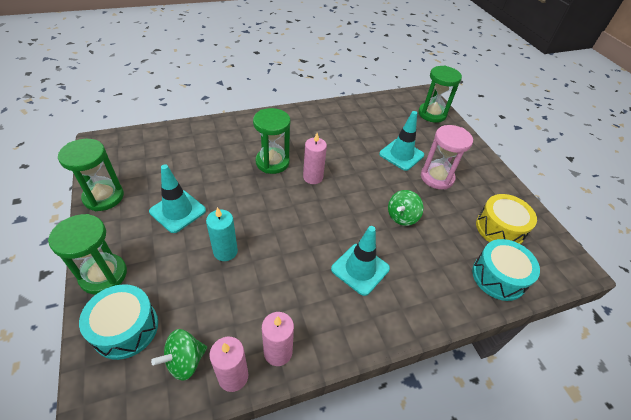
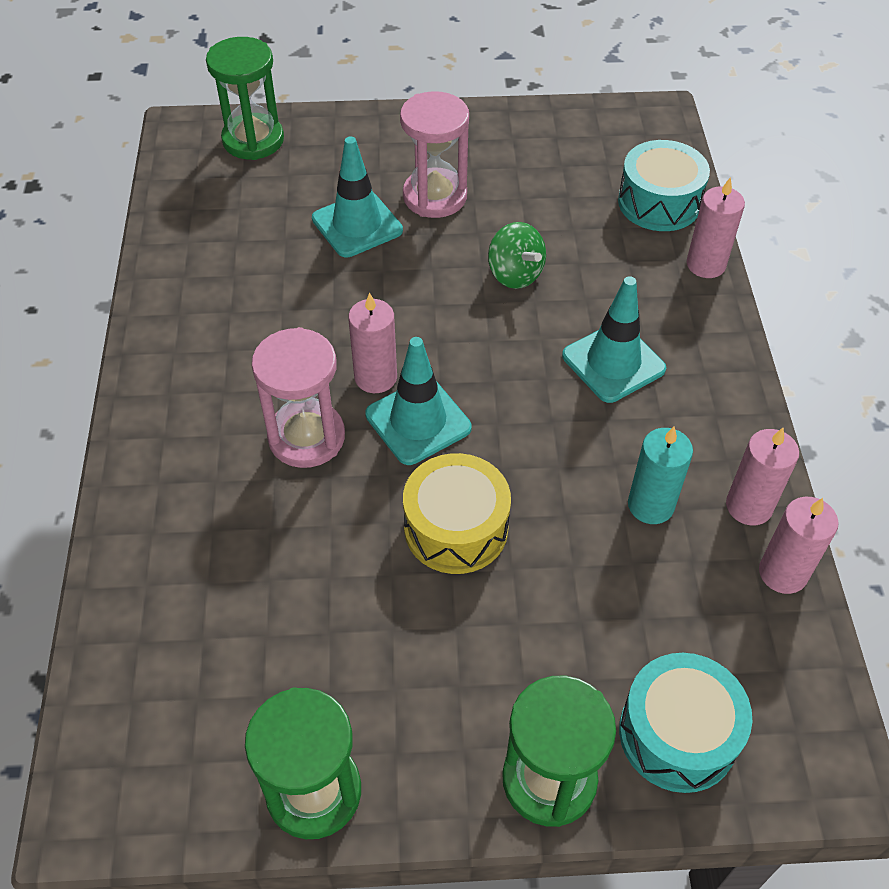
camera: 70 degrees left, 5 degrees up
(178, 211) = (404, 632): turquoise traffic cone -> turquoise traffic cone (418, 421)
(185, 361) = (751, 639): green spinning top -> none
(225, 251) = (534, 555): turquoise candle -> turquoise candle (650, 505)
(272, 162) = (306, 437): green hourglass -> pink hourglass
(461, 309) = (705, 265): none -> pink candle
(499, 228) = (569, 164): yellow drum -> yellow drum (456, 528)

